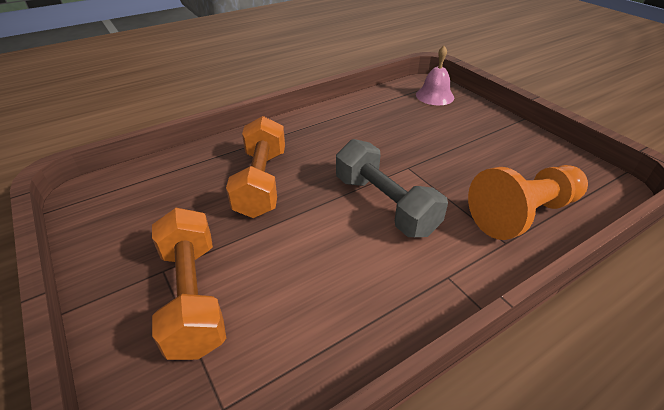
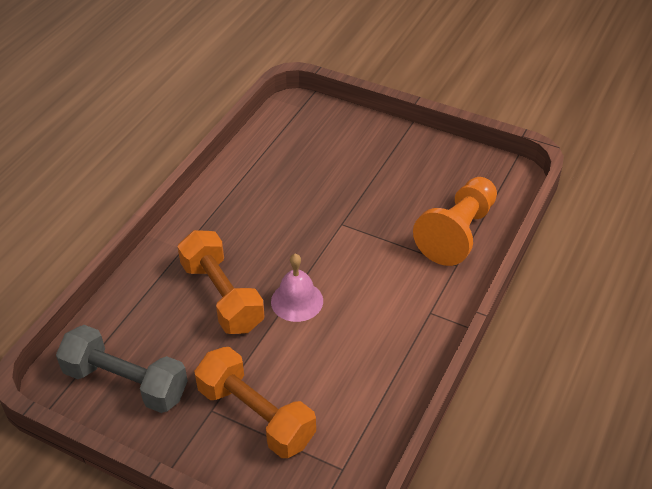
camera: 30 degrees left, 5 degrees up
(384, 205) = (346, 271): grey dumbbell -> grey dumbbell (126, 383)
(434, 96) = (314, 122): pink bell -> pink bell (297, 301)

